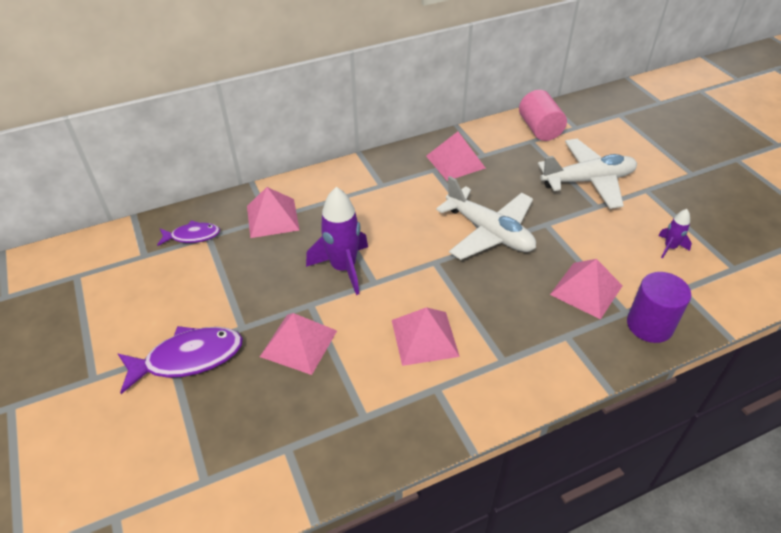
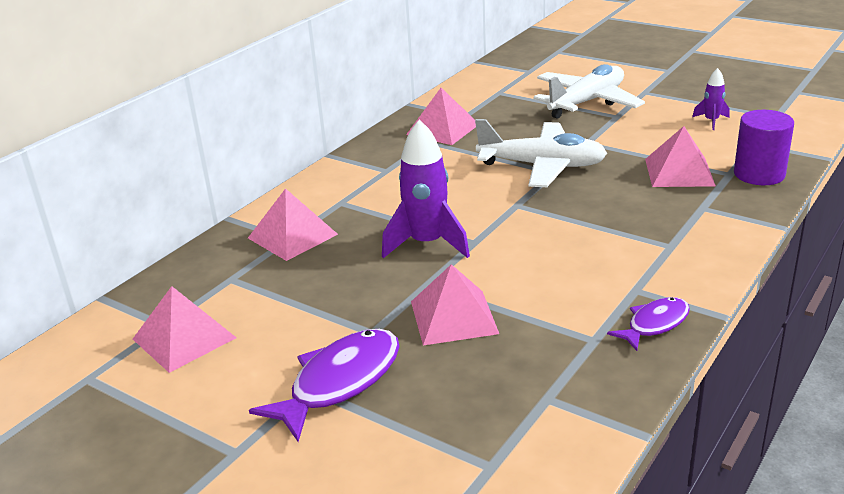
camera: 30 degrees left, 15 degrees down
(192, 236) = (209, 285): purple fish -> purple fish (654, 324)
(424, 338) = (578, 260): pink pyramid -> pink pyramid (184, 338)
(539, 129) = (496, 82): pink cylinder -> none

